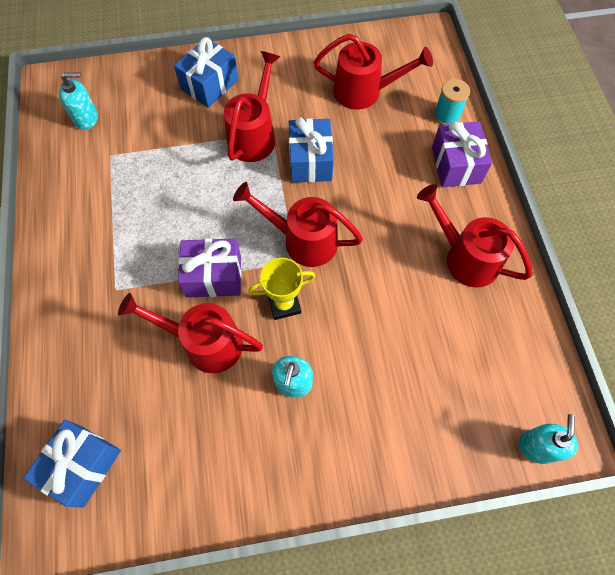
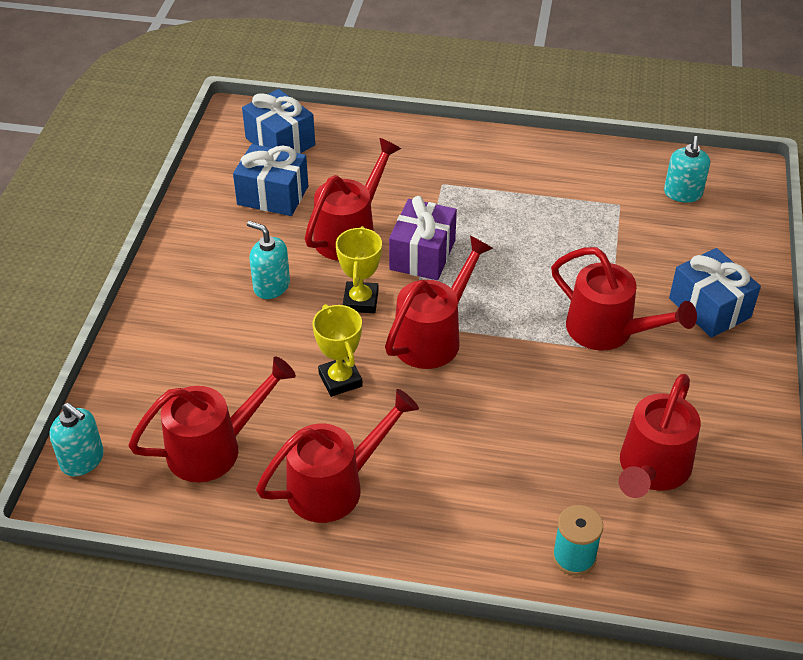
camera: 110 degrees right, 20 degrees down
(310, 161) = (546, 375): blue gift -> blue gift (273, 195)
(372, 288) = (340, 380): none -> yellow trophy
(456, 165) = (480, 533): purple gift -> none
(475, 350) = (215, 448): none -> red watering can

